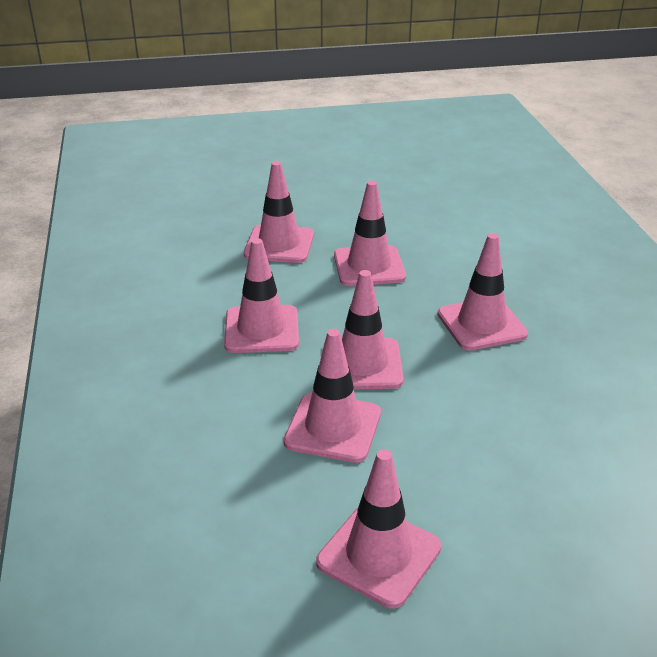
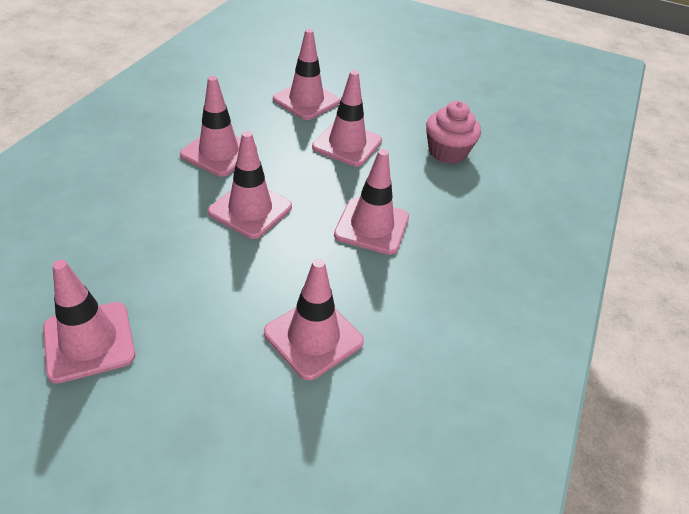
camera: 30 degrees right, 10 degrees up
(333, 428) = (175, 241): pink traffic cone -> pink traffic cone (313, 337)
(460, 234) = (447, 152): none -> pink cupcake

